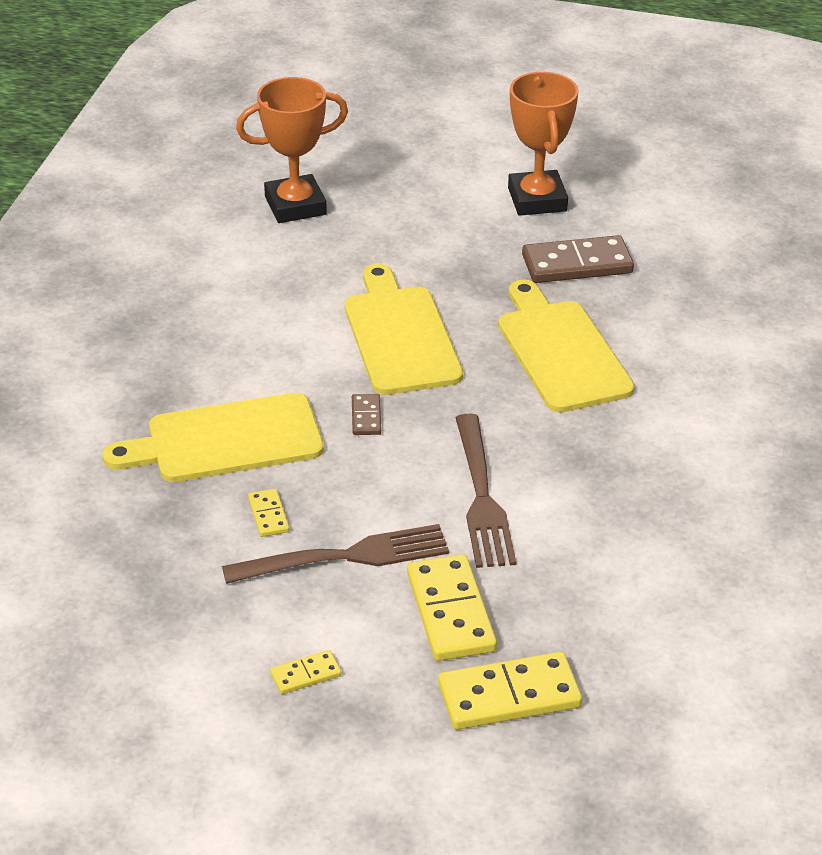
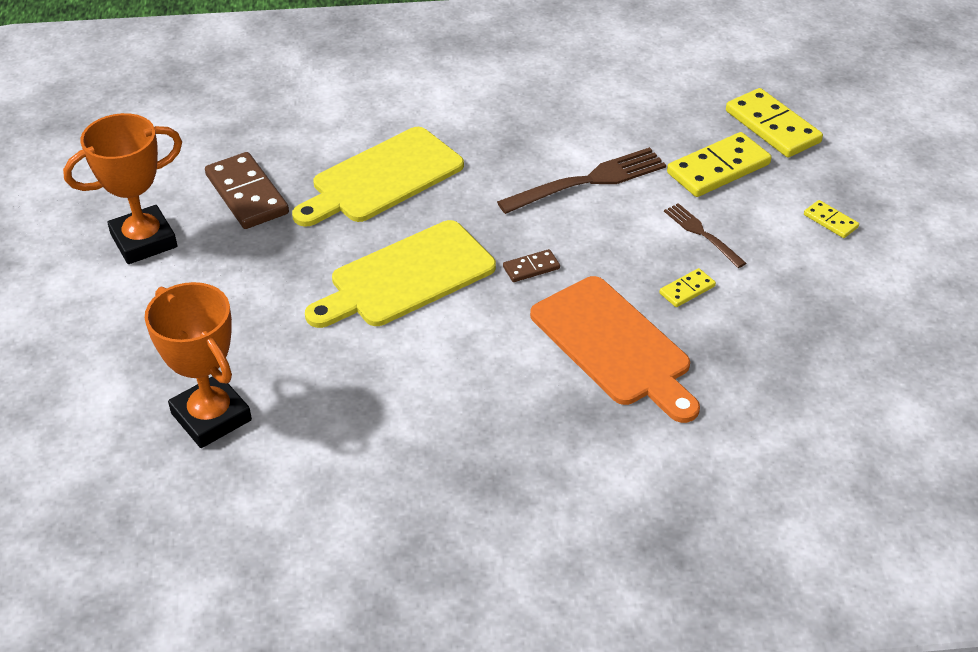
camera: 110 degrees left, 5 degrees up
(226, 440) = (614, 345): yellow cutting board -> orange cutting board
(346, 557) = (701, 233): brown fork -> brown fork, size x0.57

